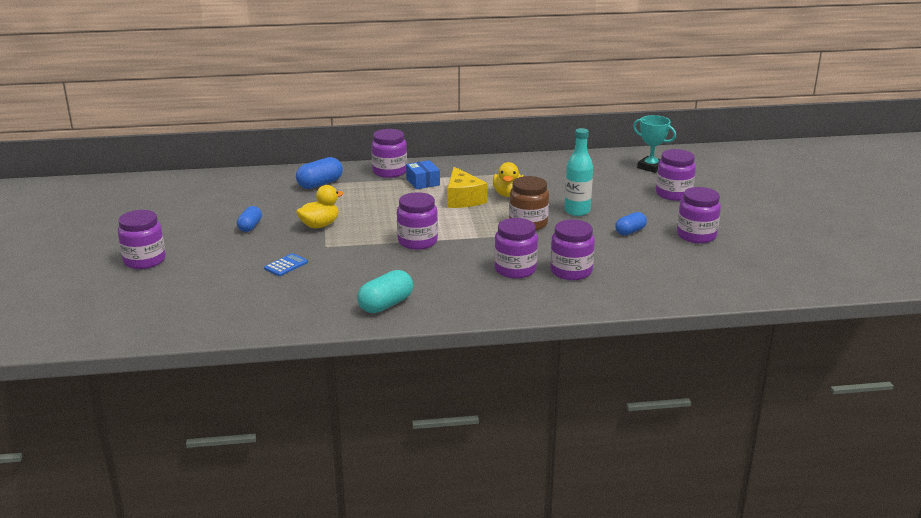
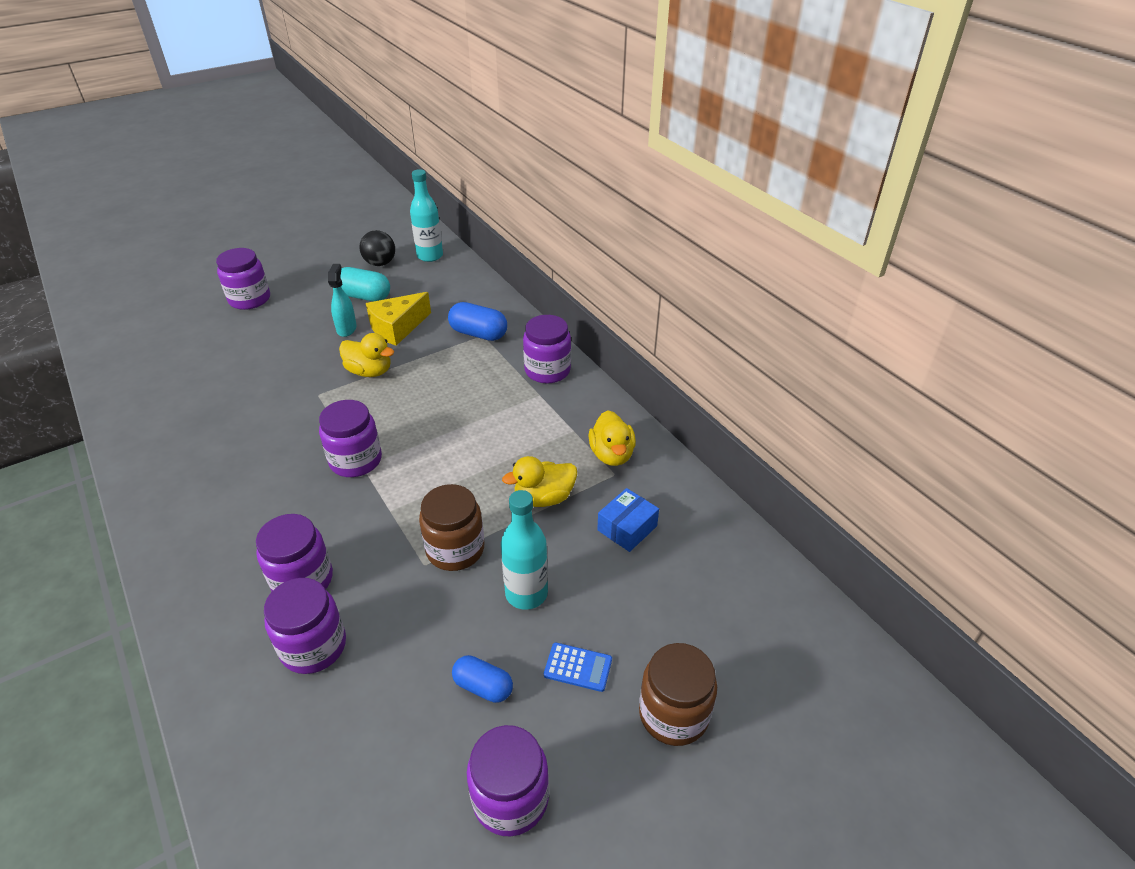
camera: 65 degrees right, 15 degrees up
(167, 203) = (380, 263): none -> black ball
(185, 183) = (430, 256): none -> turquoise bottle
(250, 227) = (346, 329): blue capsule -> turquoise spray bottle
(286, 265) = (262, 384): blue calculator -> blue calculator (578, 667)
(386, 305) = (181, 490): turquoise capsule -> turquoise capsule (364, 296)
(423, 182) = (534, 407): blue box -> blue box (627, 528)
(463, 199) = (502, 459): yellow cheese -> yellow cheese (397, 328)
(489, 171) = (611, 454): none -> yellow duck
(650, 167) = (769, 646): turquoise trophy -> none
(673, 194) = (673, 714): purple jar -> brown jar

